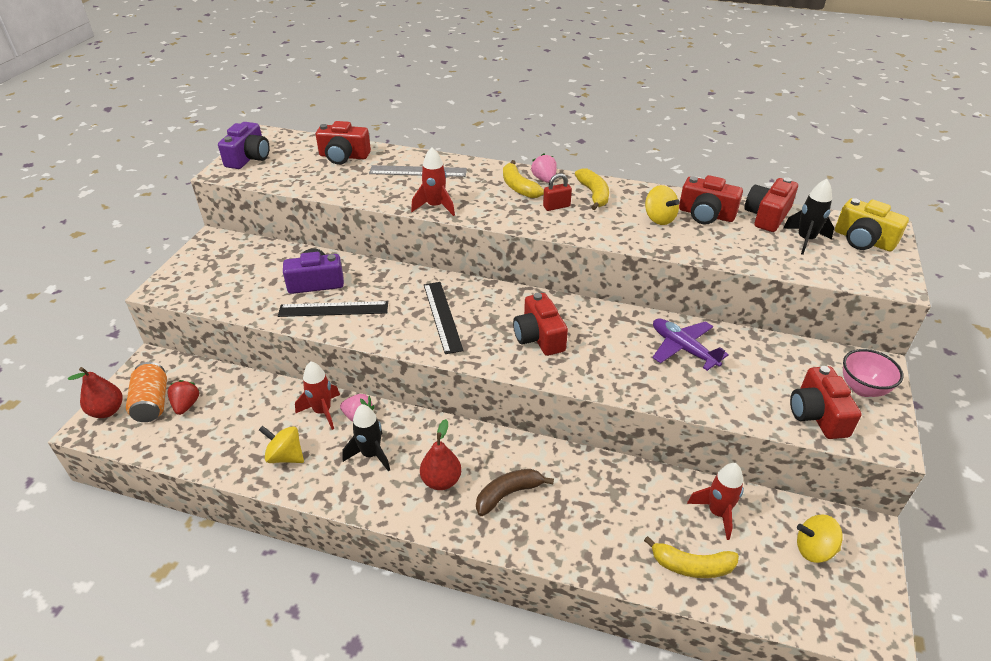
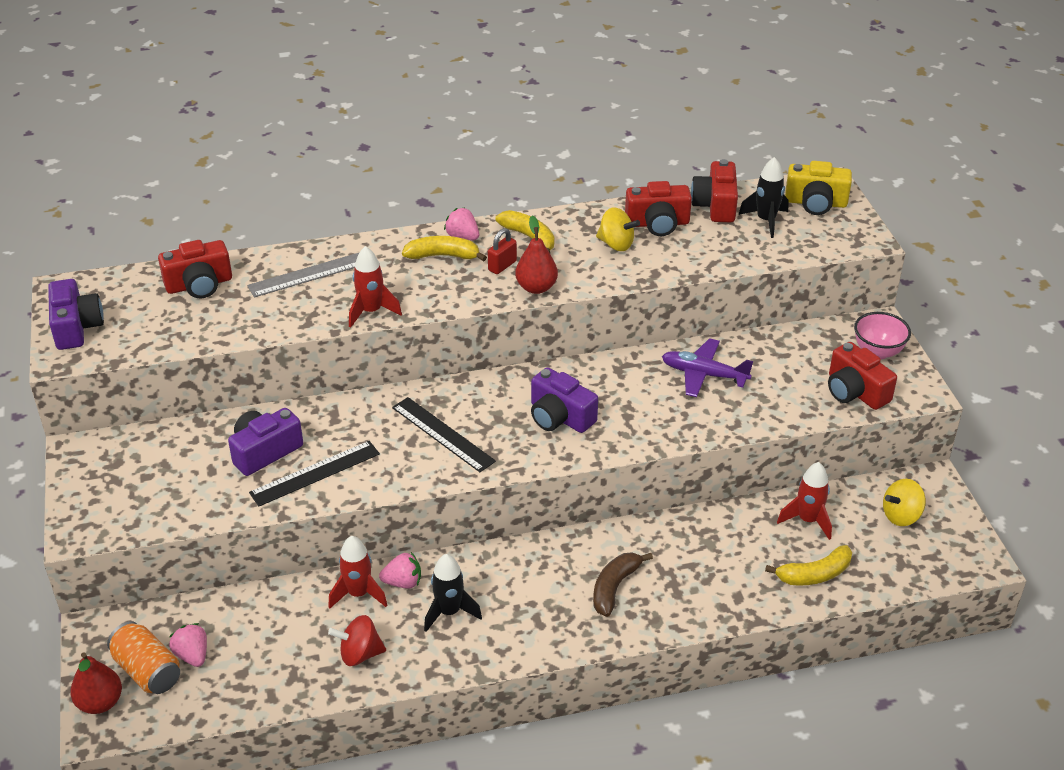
camera: 30 degrees left, 0 degrees up
(186, 405) = (192, 655): red strawberry -> pink strawberry
(285, 456) = (359, 654): yellow spinning top -> red spinning top
(441, 481) = (541, 604): red pear -> red pear (536, 287)
(519, 187) = (443, 256): yellow banana -> yellow banana turned 150 degrees clockwise
(539, 337) = (560, 417): red camera -> purple camera

